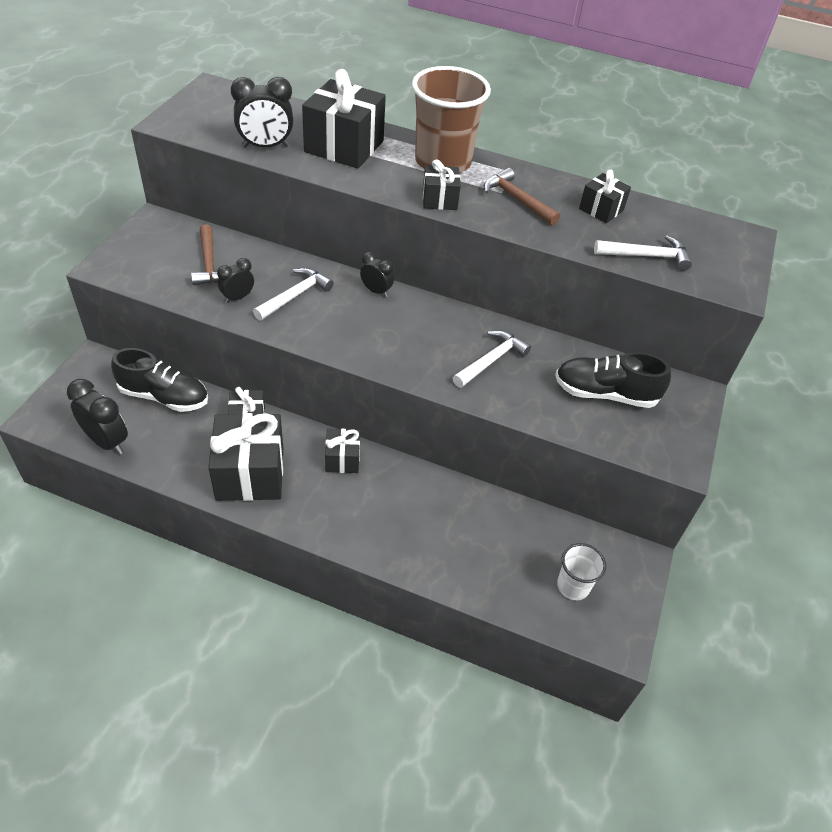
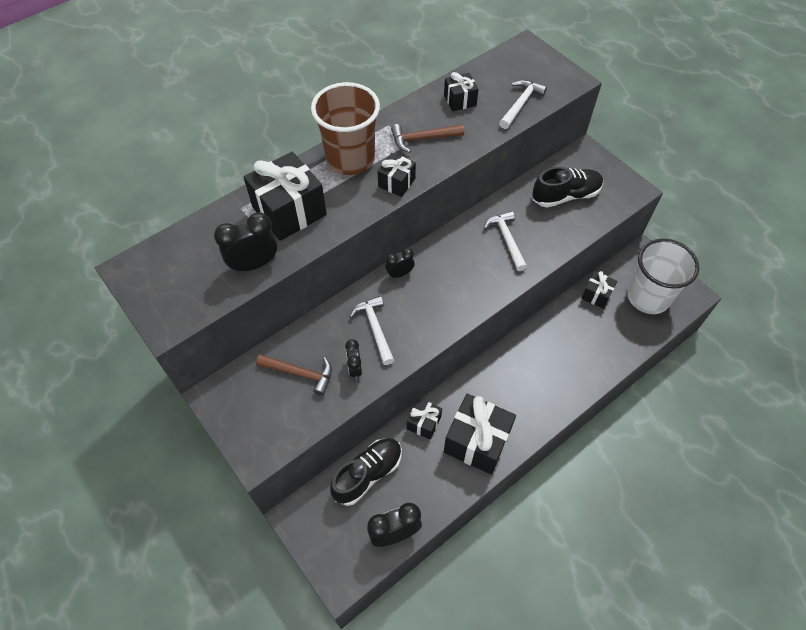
camera: 55 degrees left, 10 degrees up
(265, 146) = (254, 264): black clock -> black clock turned 135 degrees counterclockwise
(342, 459) = (492, 376): black gift -> black gift (596, 295)
(573, 586) = (648, 297): white cup -> white cup, size x1.96
(605, 393) = (565, 196): black shoe -> black shoe turned 150 degrees counterclockwise

